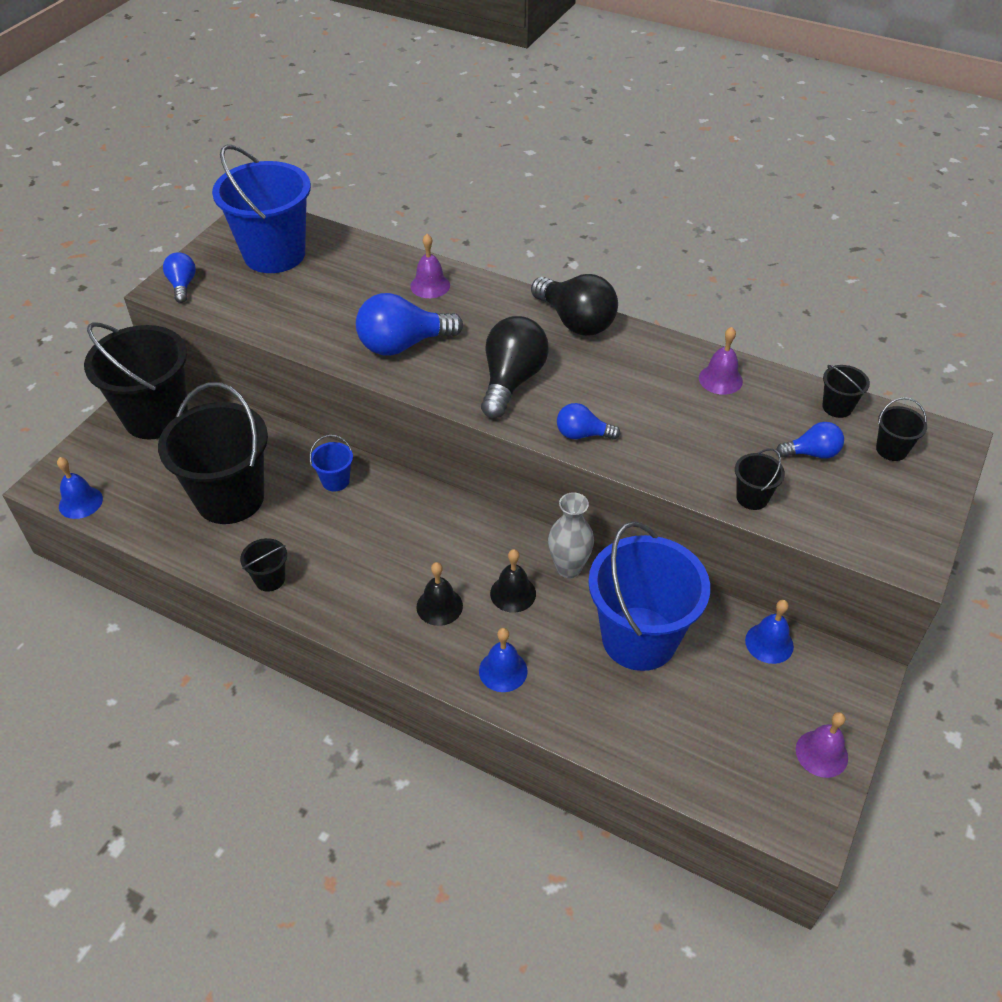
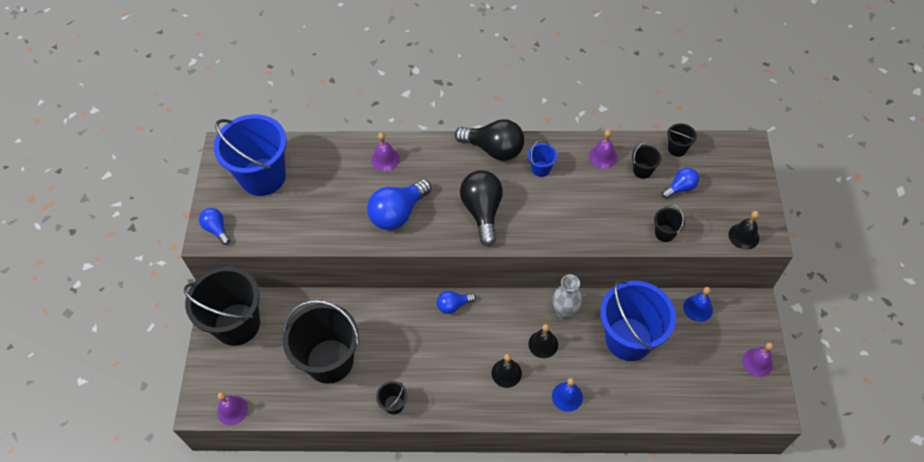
camera: 25 degrees left, 10 degrees up
(80, 502) = (232, 410): blue bell -> purple bell
(335, 481) = (389, 317): blue bucket -> blue bucket (541, 169)
(582, 434) = (547, 232): blue light bulb -> blue light bulb (453, 305)
(874, 546) = (743, 236): none -> black bell
(891, 449) = (720, 166): black bucket -> black bucket (642, 170)

